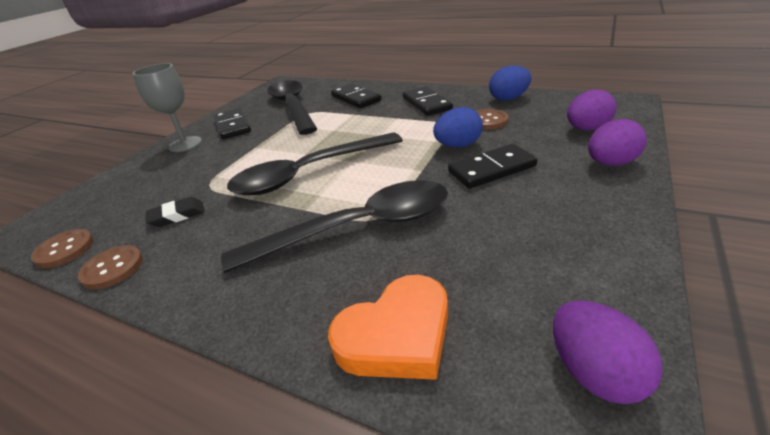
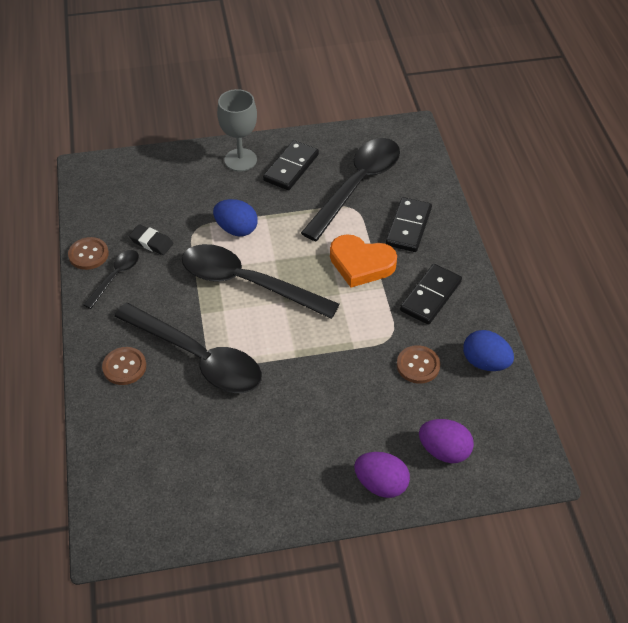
camera: 50 degrees right, 15 degrees up
(64, 250) = (87, 212): brown button -> brown button (124, 367)
(174, 256) = (116, 276): none -> black spoon
(396, 335) = (120, 428): orange heart -> orange heart (361, 264)
(458, 146) = (352, 363): blue egg -> blue egg (236, 229)
(491, 169) = (324, 404): black domino -> none
(594, 372) = (142, 523): purple egg -> none

